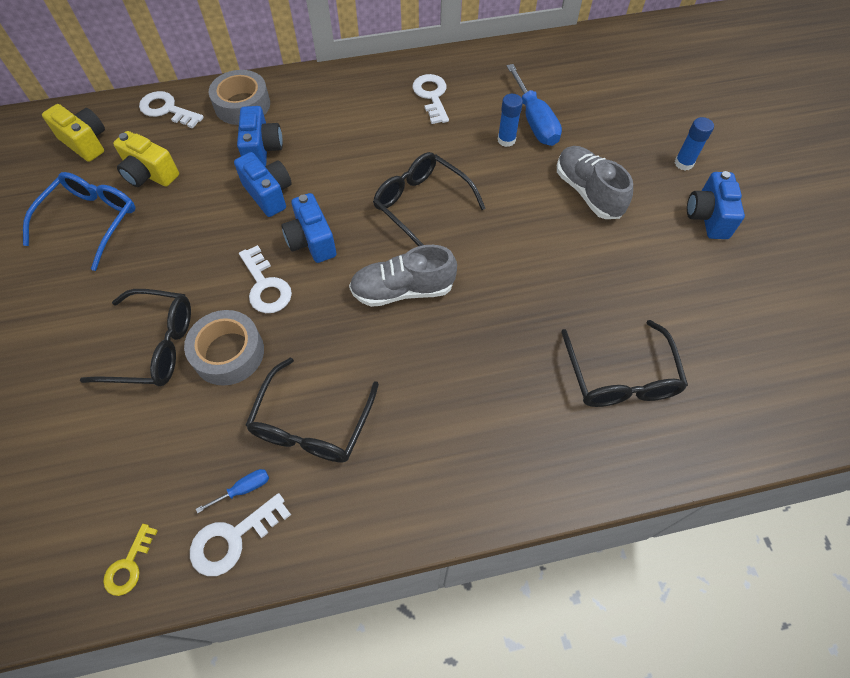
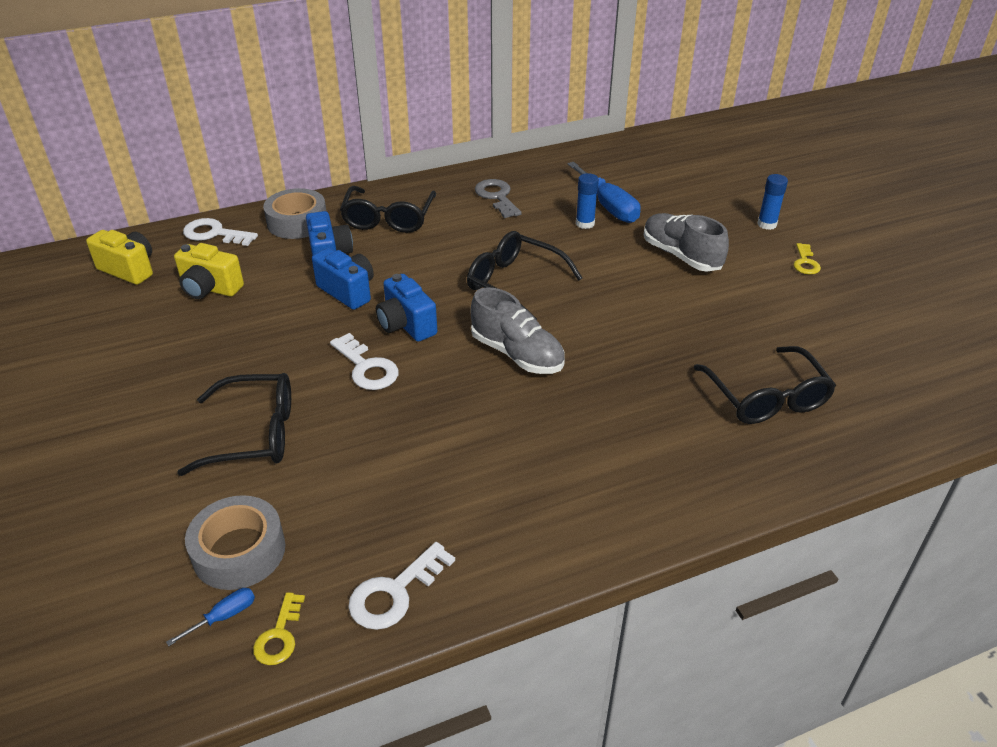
camera: 10 degrees left, 20 degrees down
(90, 222) = (152, 336): blue glasses -> none
(228, 353) = (342, 429): grey tape -> grey tape (239, 551)
(243, 489) = (394, 546): blue screwdriver -> blue screwdriver (223, 617)
(312, 422) = (454, 477): black glasses -> black glasses (388, 218)
(403, 290) = (517, 354): grey shoe -> grey shoe turned 120 degrees counterclockwise
(432, 96) = (497, 197): white key -> grey key
(707, 217) = (805, 262): blue camera -> yellow key

